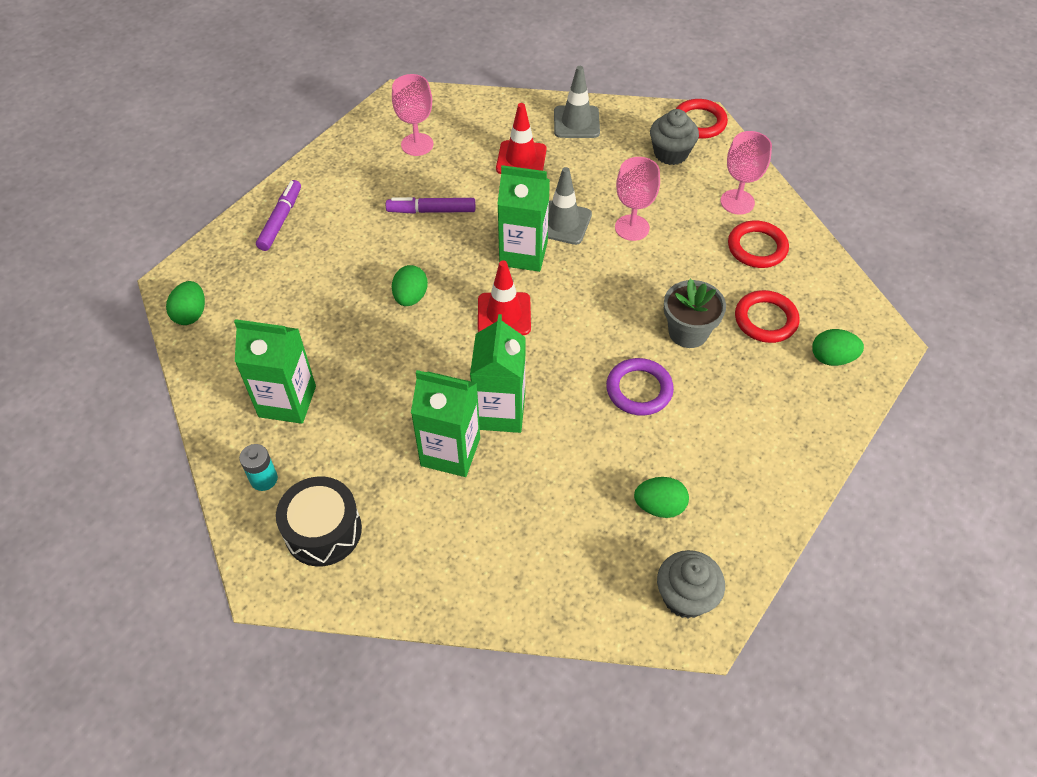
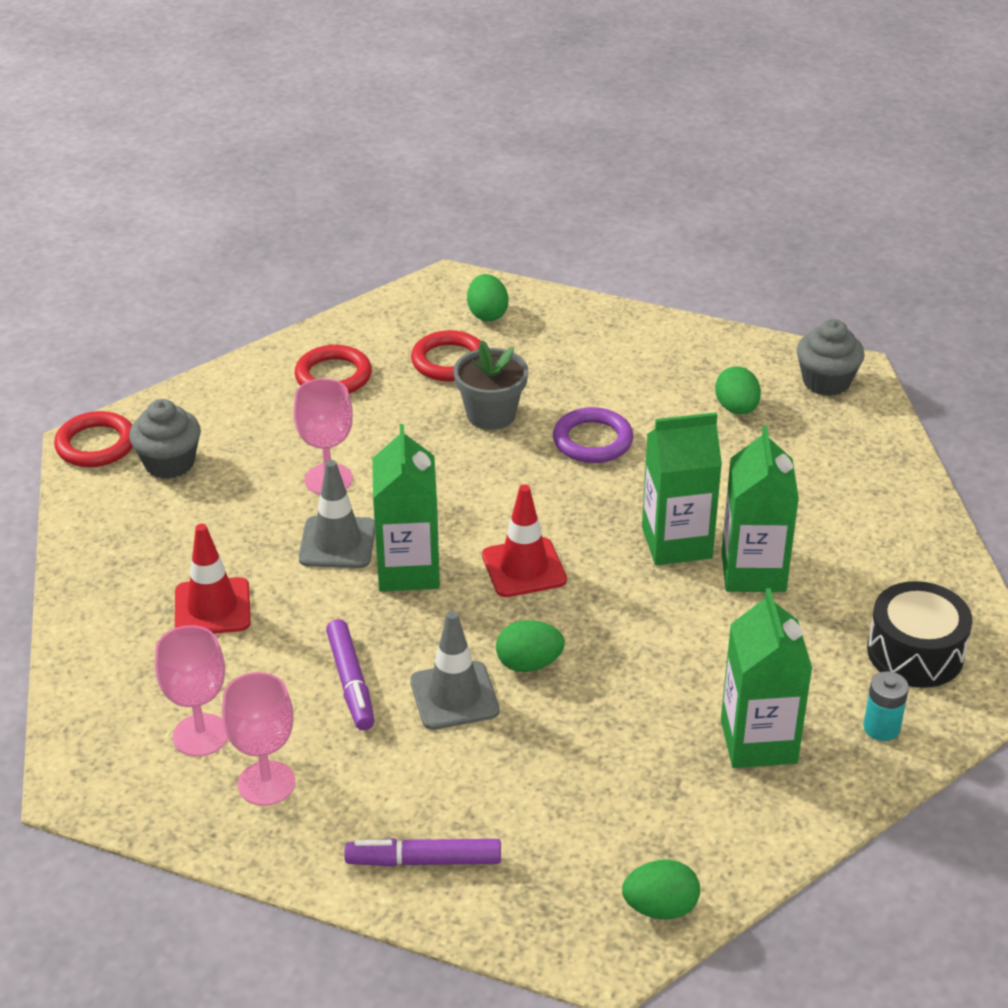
camera: 105 degrees left, 15 degrees down
(576, 122) = (114, 564): grey traffic cone -> grey traffic cone (454, 696)
(737, 202) = (255, 398): pink goblet -> pink goblet (266, 783)

